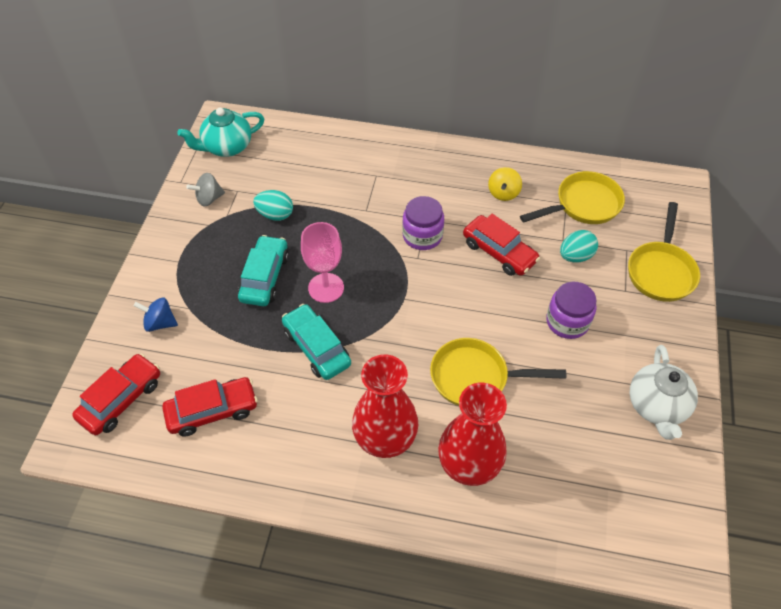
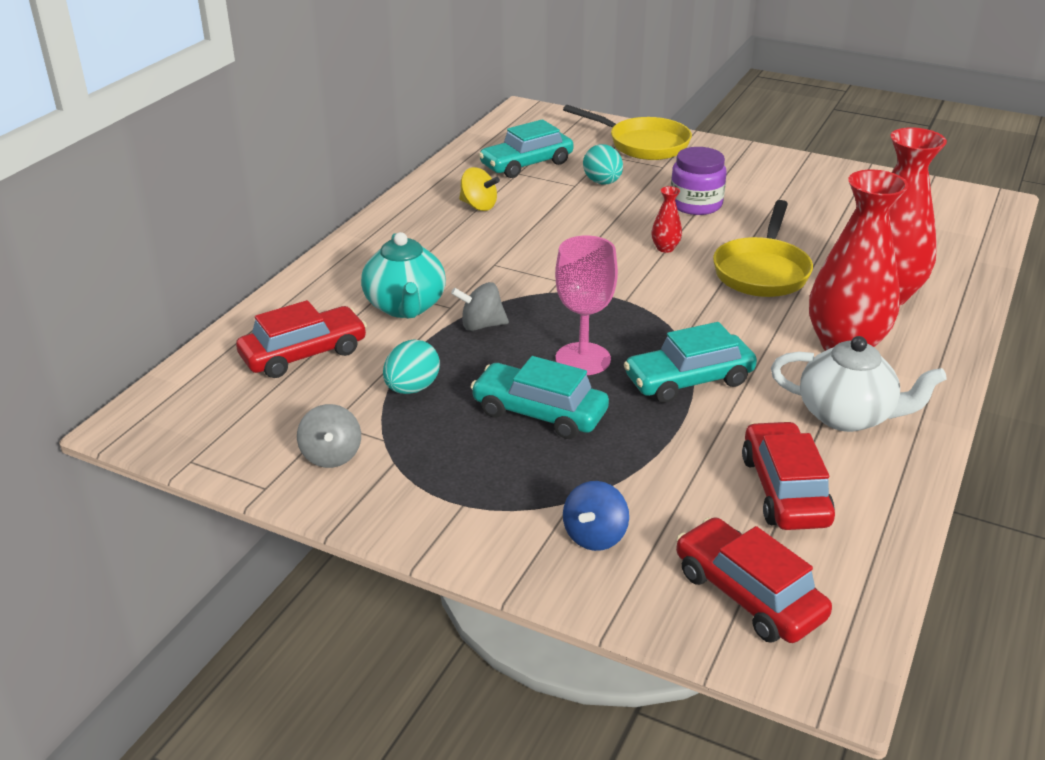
camera: 75 degrees left, 20 degrees down
(227, 147) = (215, 423): turquoise teapot -> turquoise teapot (405, 306)
(349, 230) = (481, 325): none -> grey spinning top
(422, 236) = (522, 271): purple jar -> none
(486, 311) = (665, 248): none -> red vase
(499, 252) = (575, 225): red car -> red car (304, 354)
(583, 205) = (526, 164): yellow pan -> turquoise car
(656, 406) = (816, 180): white teapot -> white teapot (847, 416)

